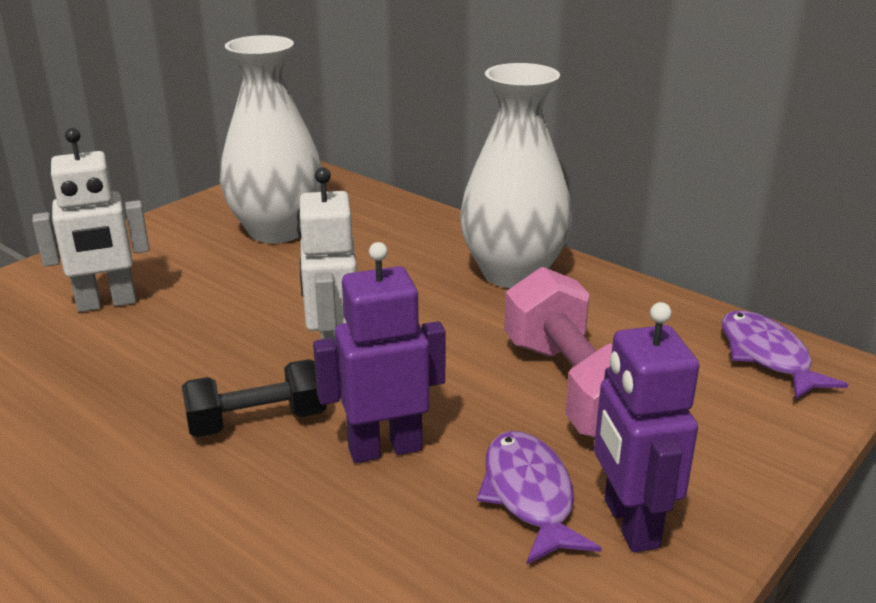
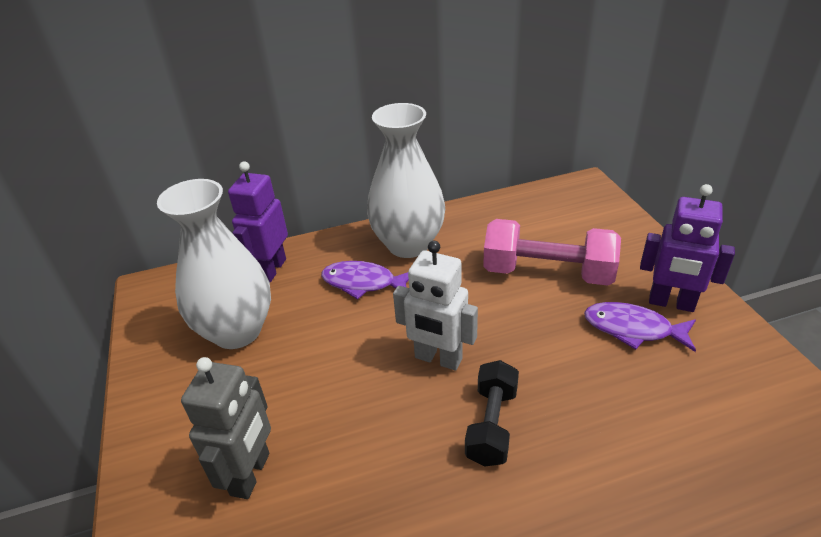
camera: 55 degrees left, 10 degrees up
(107, 303) = (251, 474): white robot -> grey robot
(385, 448) = (558, 371): purple robot -> purple robot (271, 269)
(767, 356) = (561, 199): purple fish -> purple fish (363, 283)

